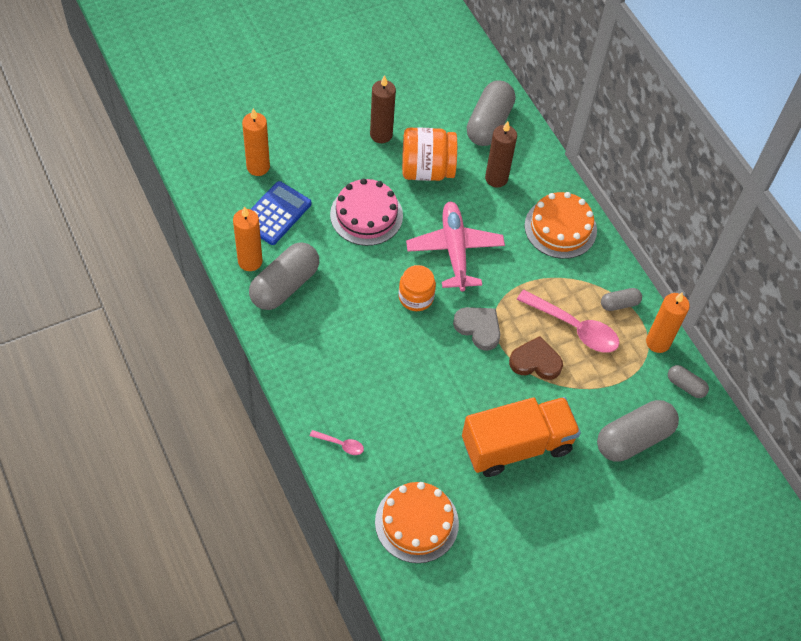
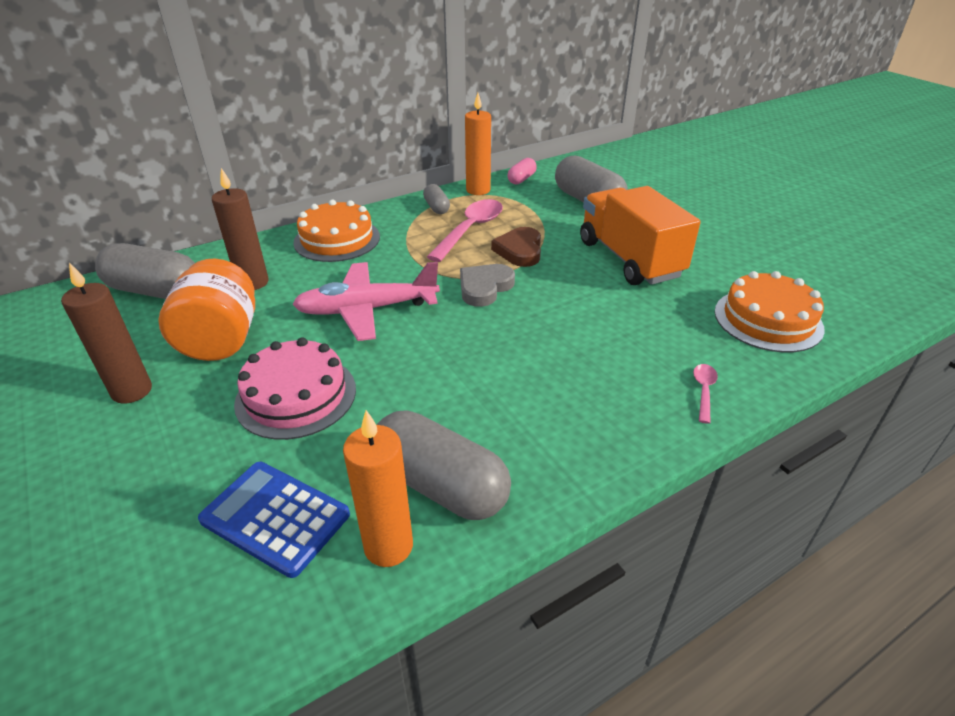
camera: 90 degrees left, 20 degrees down
(258, 167) = (145, 564): orange candle -> none
(416, 297) = (445, 338): orange jar -> none
(685, 386) = (521, 179): grey capsule -> pink capsule

